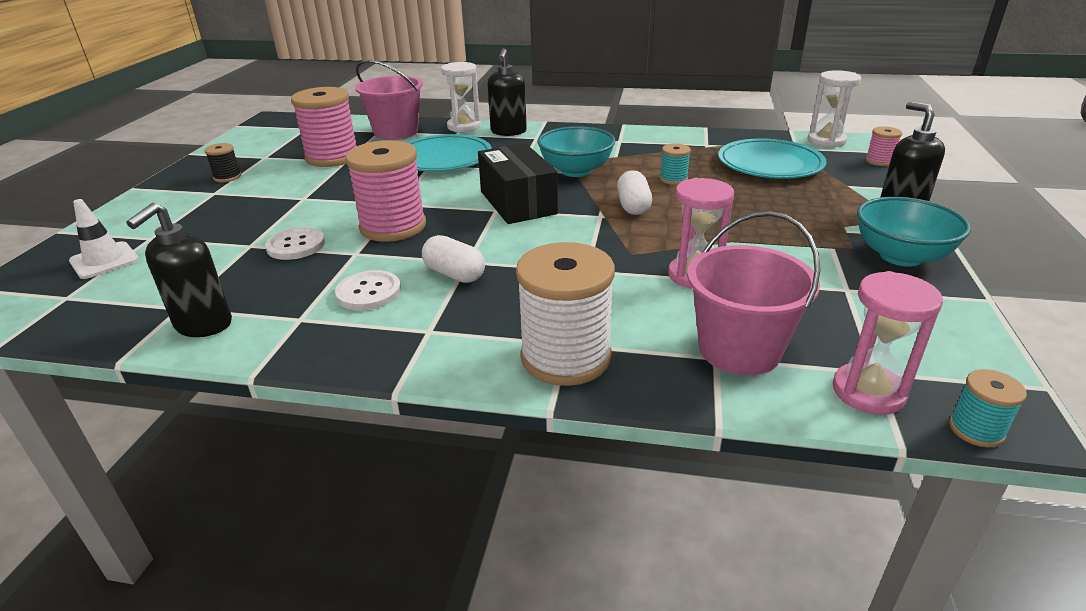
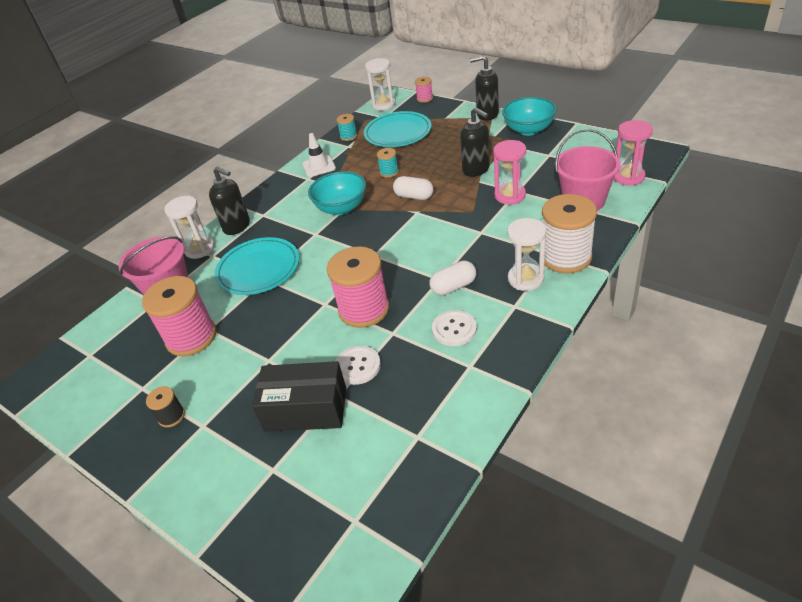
camera: 60 degrees left, 10 degrees up
(104, 260) = (298, 500): white traffic cone -> white traffic cone (319, 166)
(203, 325) = (451, 419): black soap dispenser -> black soap dispenser (476, 169)
(494, 328) = (525, 279): none -> white hourglass
(518, 203) = (371, 243): black box -> black box (306, 409)
(976, 430) = (660, 161): turquoise spool -> turquoise spool (348, 136)

